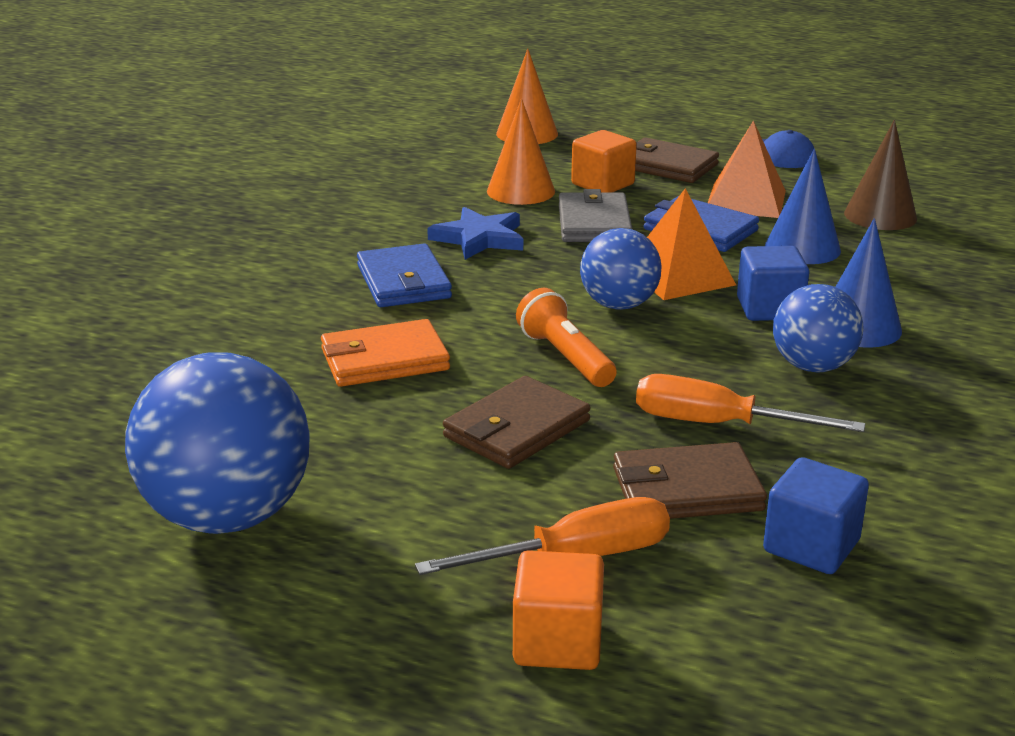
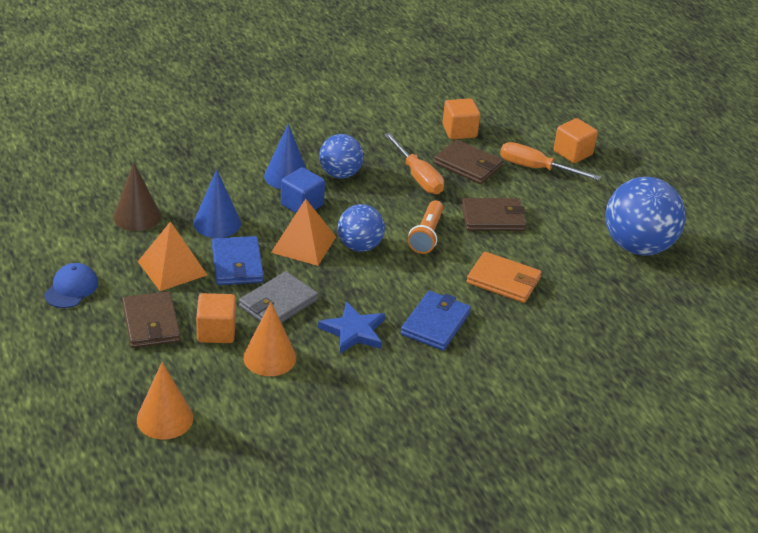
camera: 140 degrees left, 10 degrees up
(811, 546) = (459, 131): blue cube -> orange cube

